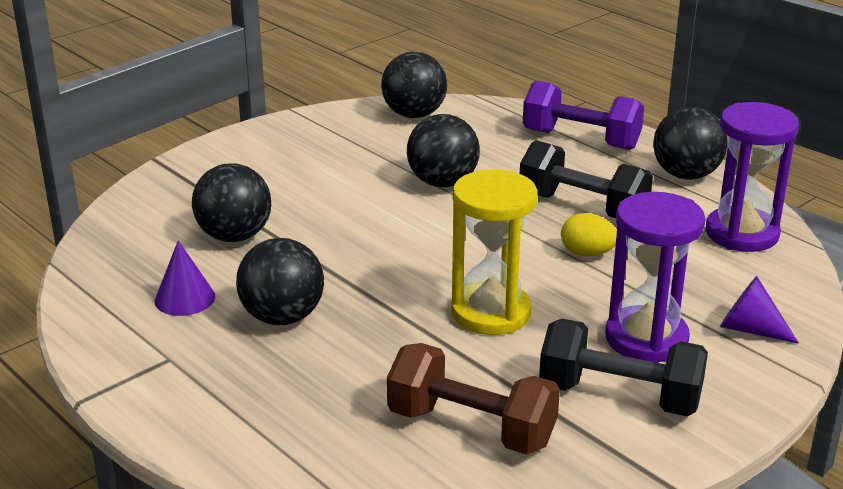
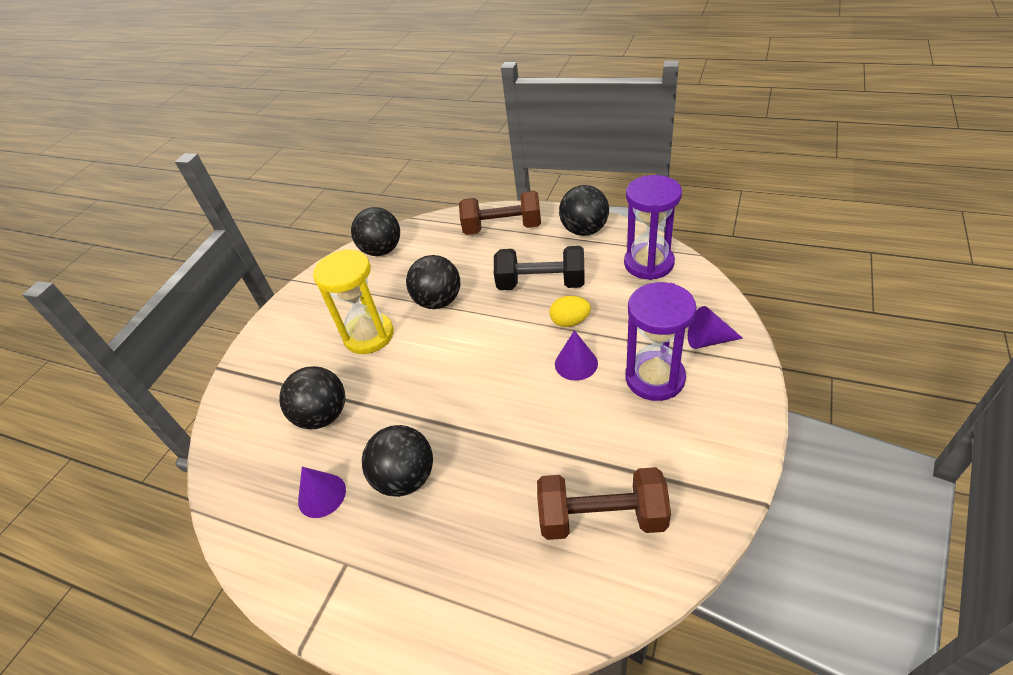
camera: 20 degrees left, 15 degrees up
(490, 313) = (544, 403): yellow hourglass -> yellow hourglass (369, 335)
(560, 292) = (576, 363): none -> purple cone
(581, 140) = (502, 228): purple dumbbell -> brown dumbbell
(619, 396) = (673, 437): black dumbbell -> none

